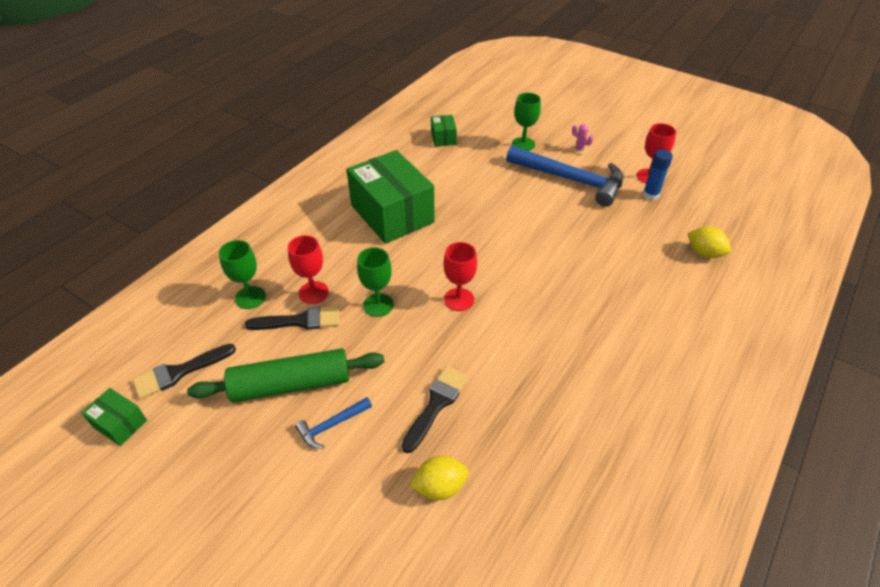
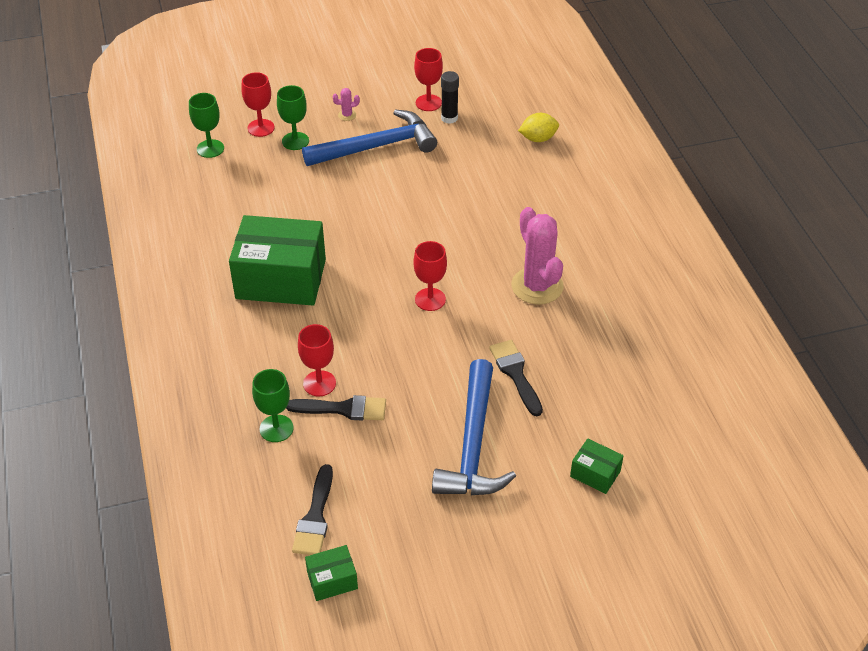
camera: 50 degrees left, 0 degrees up
(291, 384) = (407, 449): green rolling pin -> none
(300, 321) = (343, 409): black brush -> black brush turned 60 degrees clockwise
(332, 425) = (473, 444): blue hammer -> blue hammer, size x2.25
(378, 305) = (381, 350): green goblet -> green goblet (210, 149)
(439, 487) = (584, 413): yellow lemon -> none
(443, 138) = (218, 183): green box -> green box (595, 473)
(514, 124) = (261, 128): none -> red goblet
(548, 355) = (537, 286): none -> pink cactus
(650, 195) = (449, 118): blue glue stick -> black glue stick

